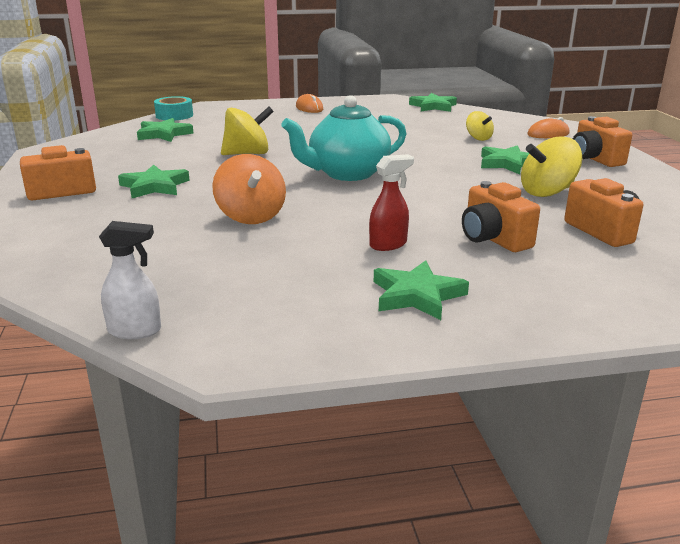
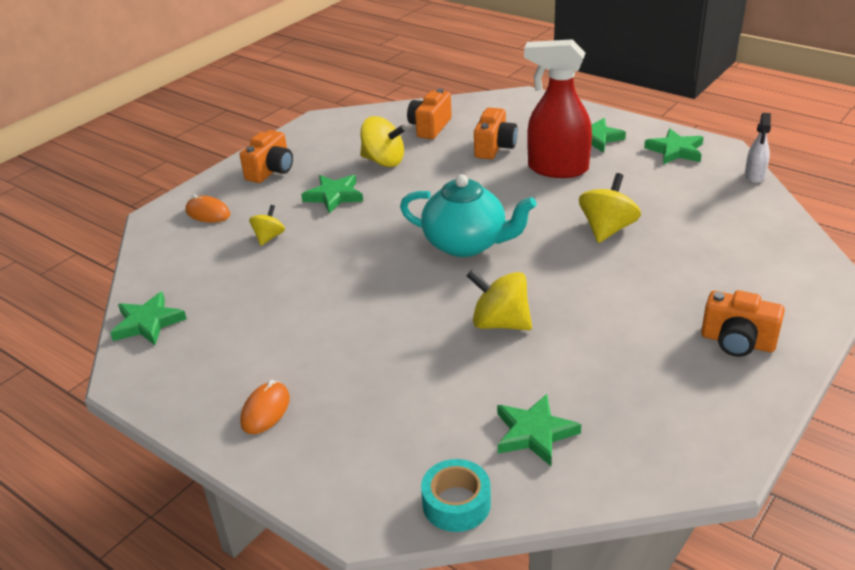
camera: 130 degrees left, 10 degrees up
(135, 331) = (754, 176): white spray bottle -> white spray bottle turned 120 degrees counterclockwise
(154, 186) = (644, 307): green star -> green star (675, 151)
(251, 216) = (607, 229): orange spinning top -> yellow spinning top
(388, 244) = (557, 169): red spray bottle -> red spray bottle, size x2.05

